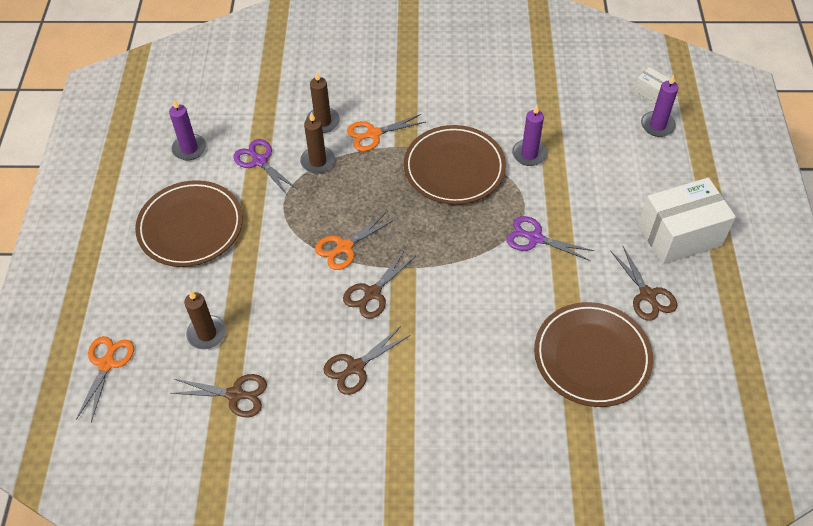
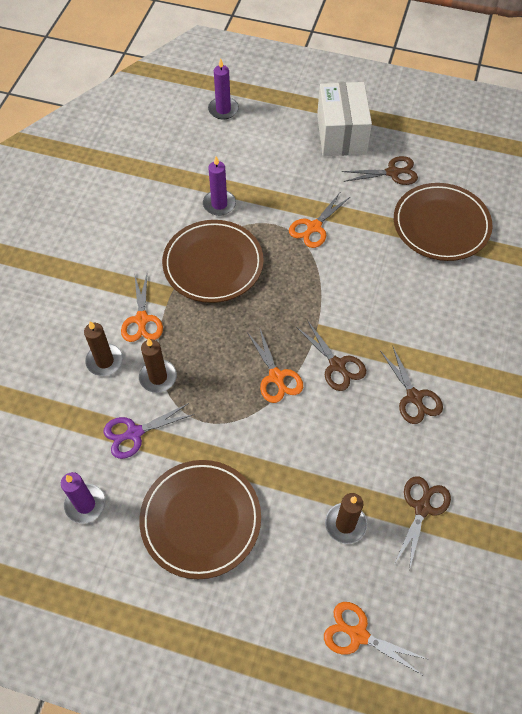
camera: 75 degrees left, 5 degrees up
(534, 238) = (313, 227): purple scissors -> orange scissors
(650, 91) = (183, 101): white box -> none

